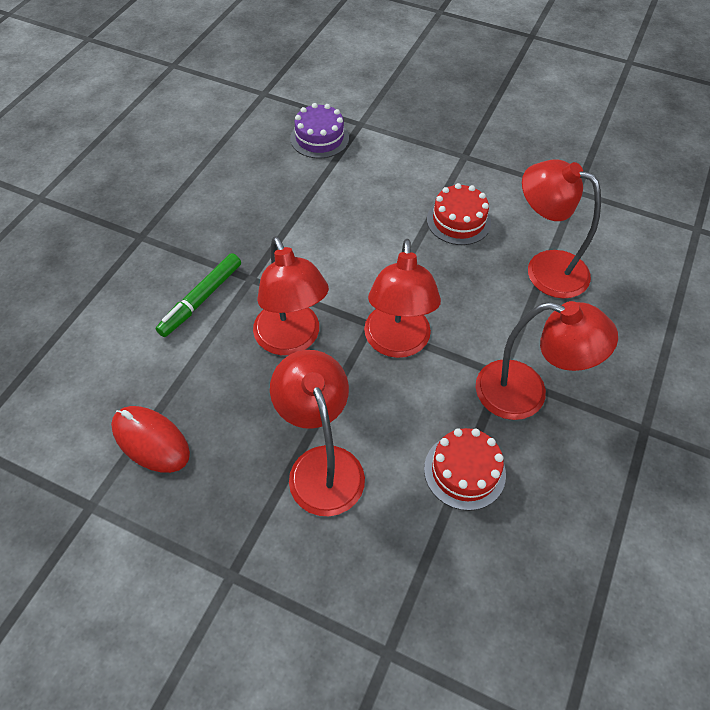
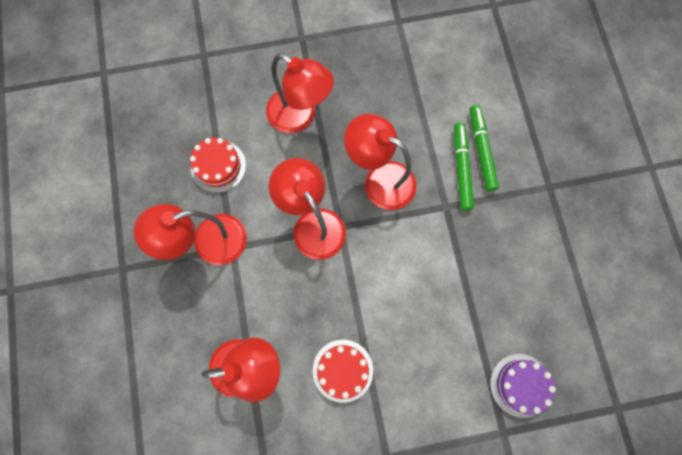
camera: 145 degrees right, 20 degrees up
(151, 441) = (401, 68): red mouse -> none
(164, 302) = (481, 150): none -> green marker

